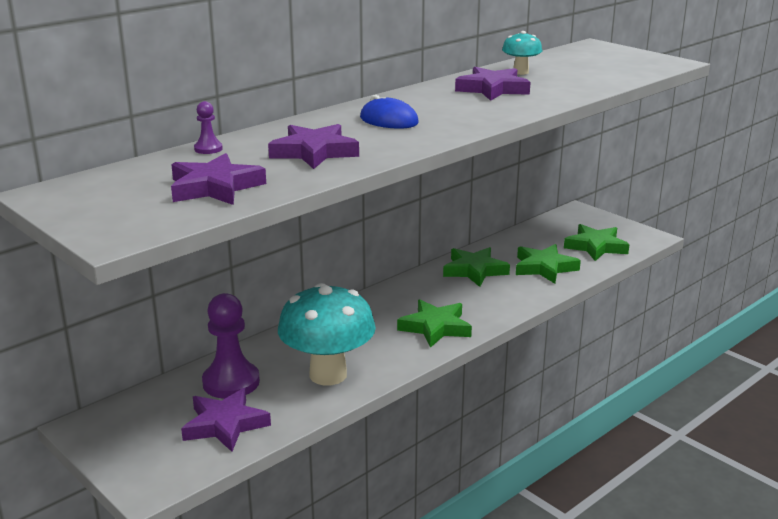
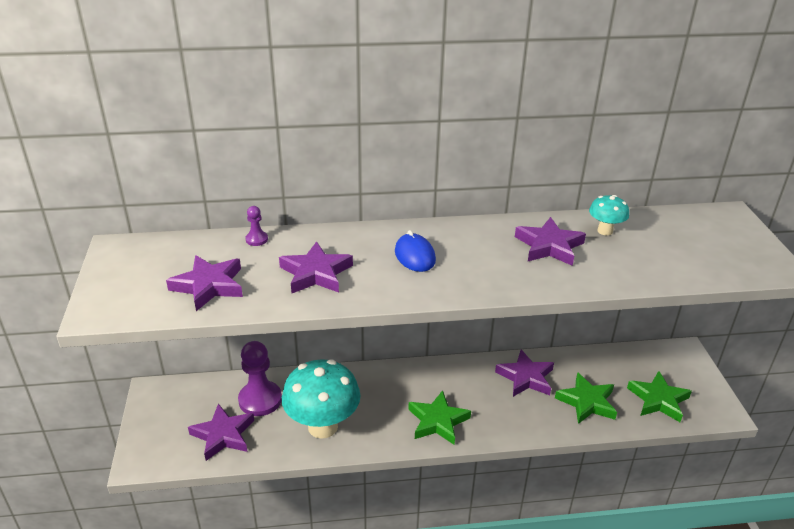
camera: 35 degrees right, 10 degrees up
(474, 270) = (525, 377): green star -> purple star

